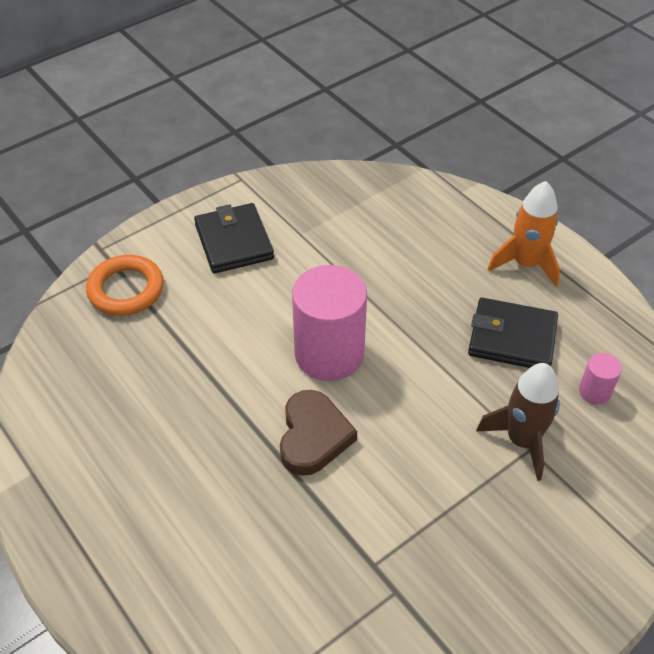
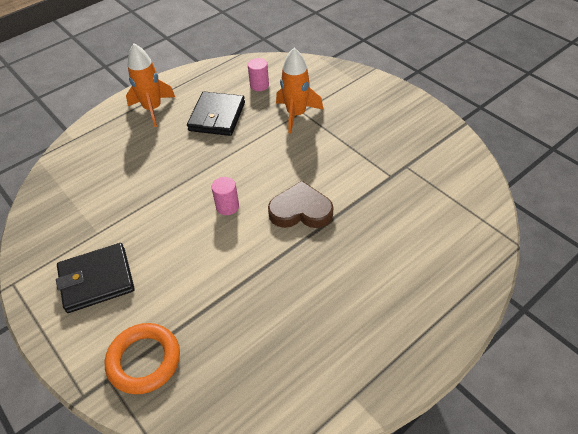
camera: 90 degrees left, 0 degrees up
(329, 354) = (227, 206): pink cylinder -> pink cylinder, size x0.45
(522, 441) = (296, 114): brown rocket -> orange rocket

